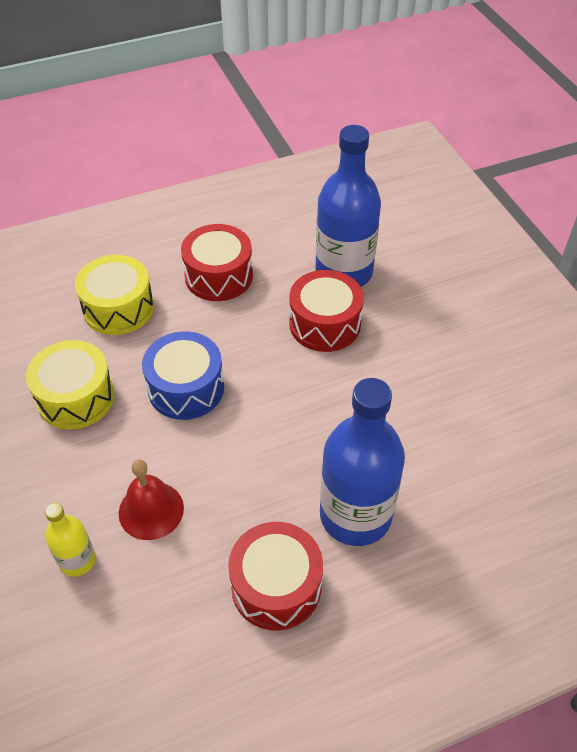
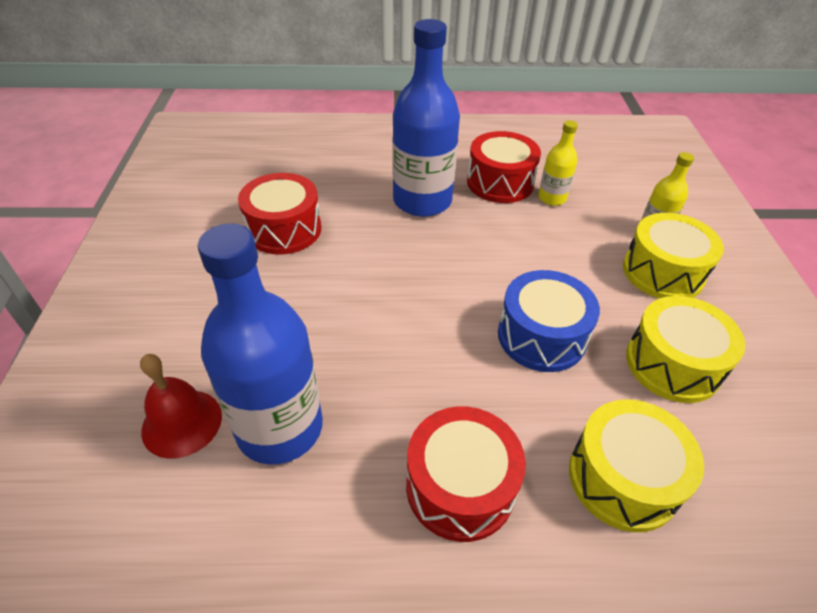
camera: 160 degrees left, 5 degrees down
(73, 498) = (662, 272): none -> yellow drum
(151, 510) = (590, 246): red bell -> red bell (182, 423)
(204, 579) = (552, 198): none -> yellow bottle
(325, 324) = (352, 361): red drum -> red drum (284, 229)

